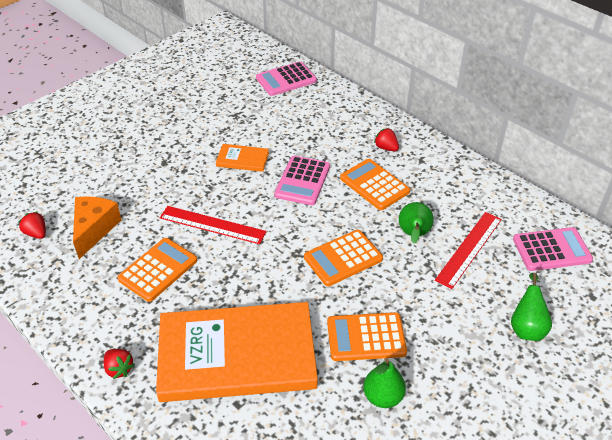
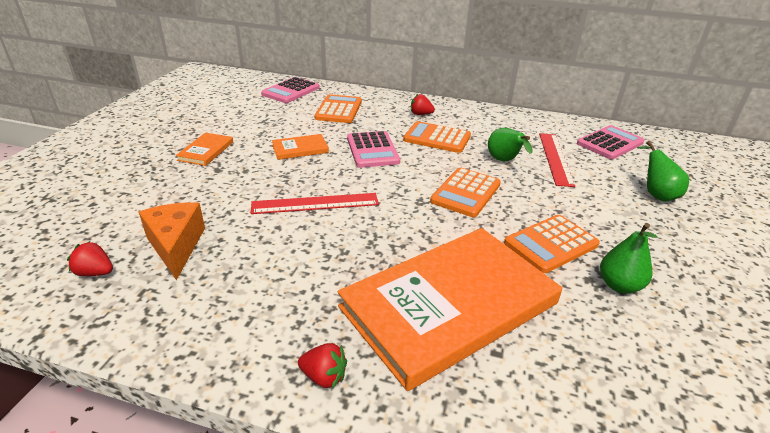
camera: 30 degrees left, 10 degrees down
(158, 270) = (288, 259): orange calculator -> orange calculator (339, 110)
(168, 138) = (206, 151): none -> orange book

